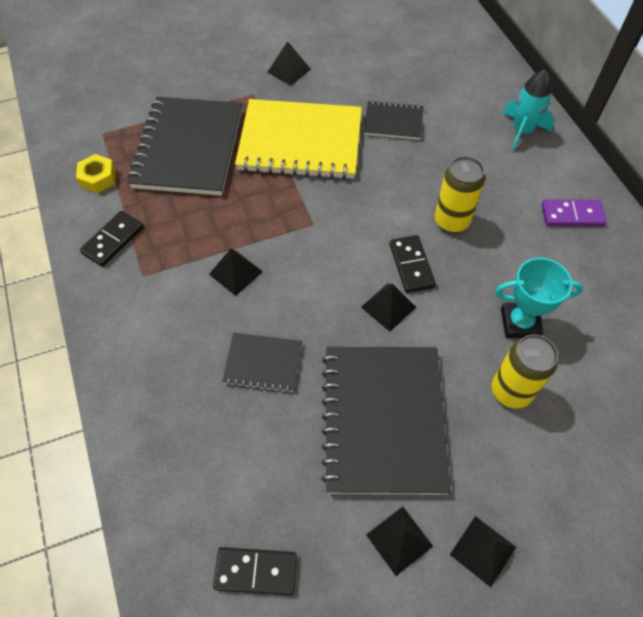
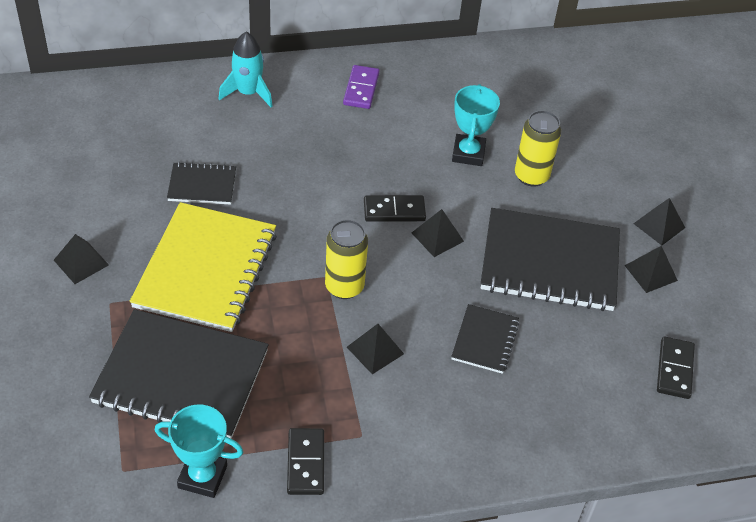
camera: 85 degrees left, 10 degrees down
(98, 178) = (202, 477): yellow nut -> turquoise trophy
(113, 240) = (305, 463): black domino -> black domino turned 45 degrees clockwise
(393, 122) = (202, 185): black notebook -> black notebook turned 75 degrees clockwise
(451, 221) = (348, 171): yellow can -> yellow can (344, 287)

